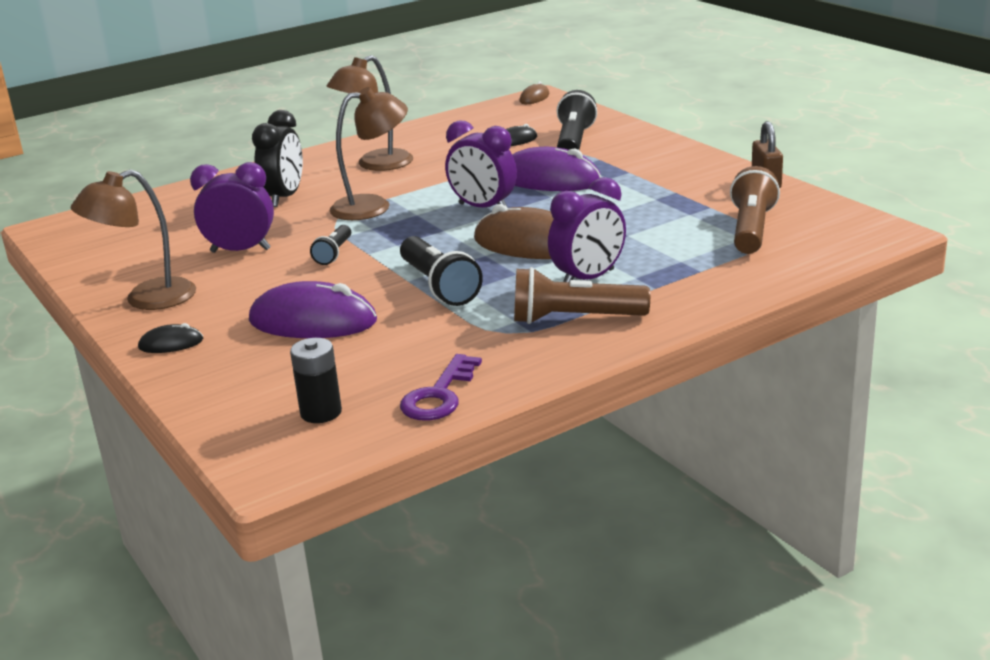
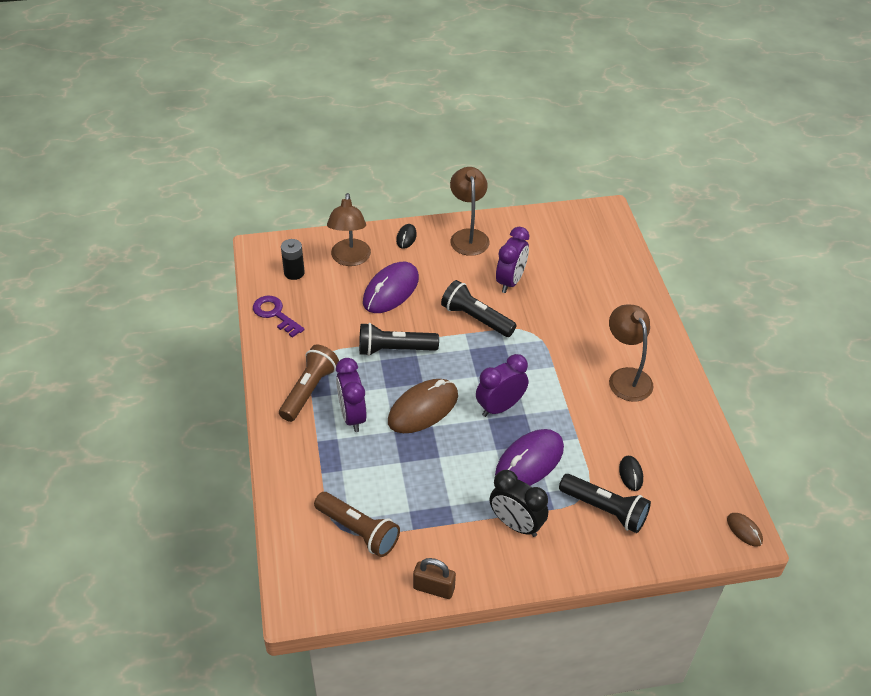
camera: 110 degrees right, 20 degrees up
(284, 197) = (589, 317): black clock -> black clock (516, 524)
(334, 253) = (476, 318): black flashlight -> black flashlight, size x1.75
(373, 206) = (542, 354): brown lamp -> brown lamp (350, 259)

